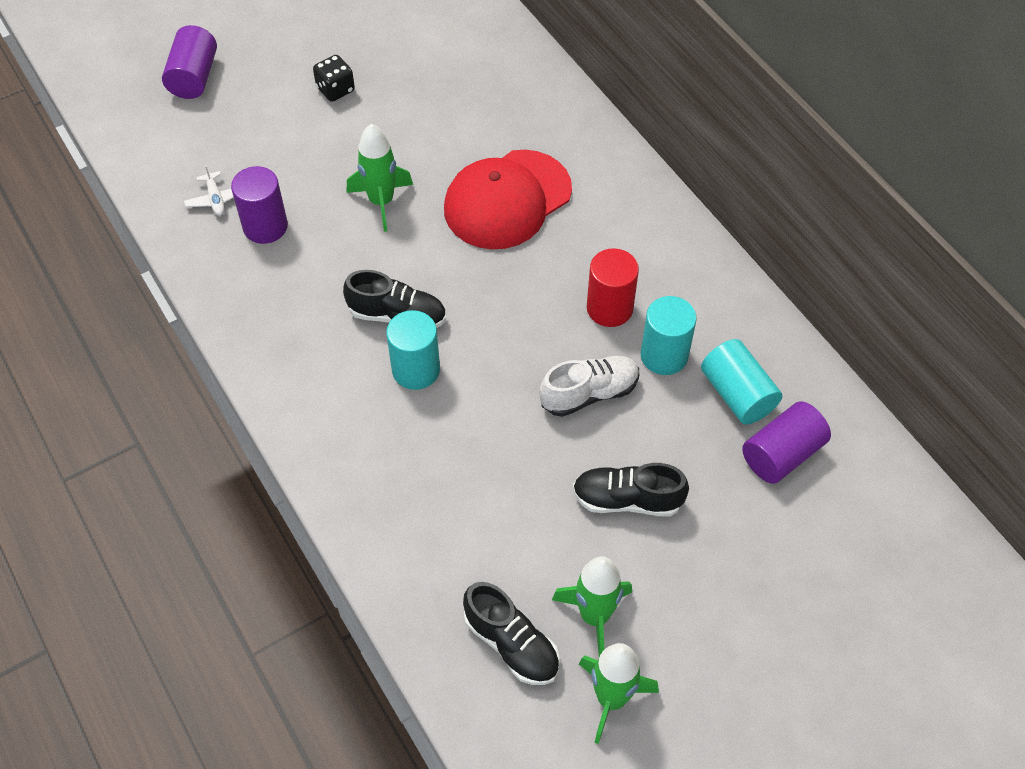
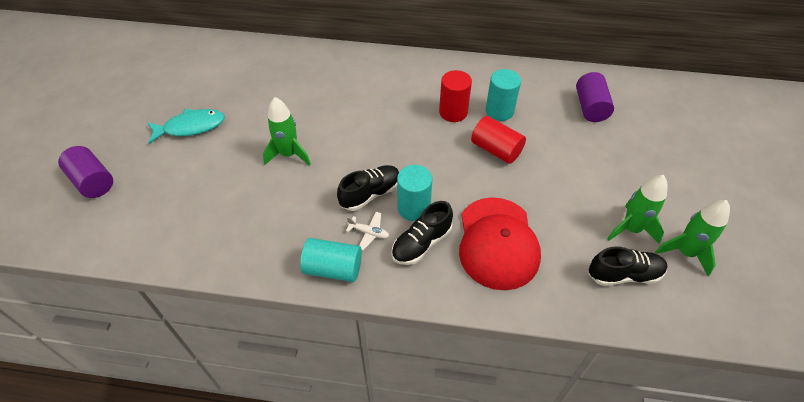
camera: 50 degrees left, 5 degrees down
(215, 199) = (193, 226): white plane -> white plane (369, 233)
(265, 226) = (242, 215): purple cylinder -> none
(335, 90) = (191, 127): black dice -> turquoise fish
(507, 200) = (347, 107): red cap -> red cap (497, 243)
(589, 393) = (496, 150): white shoe -> red cylinder
(627, 500) = (571, 174): black shoe -> black shoe (421, 243)
(737, 394) = (544, 101): turquoise cylinder -> turquoise cylinder (333, 268)

